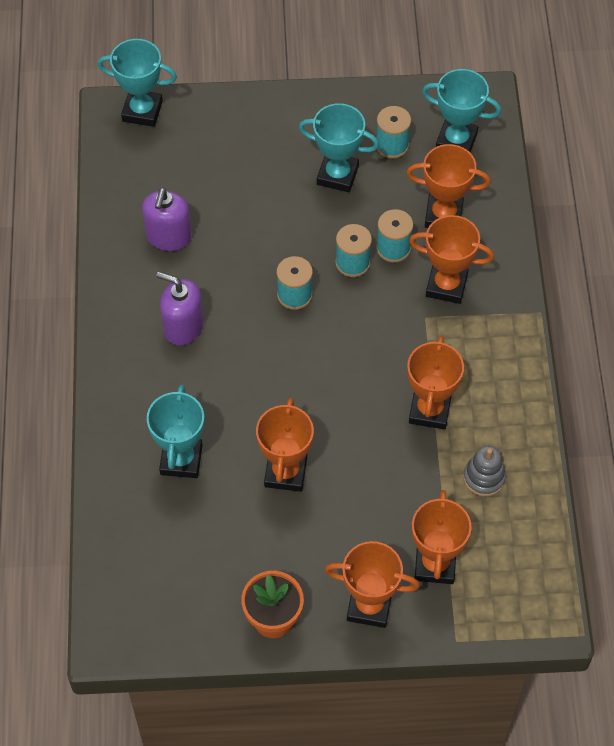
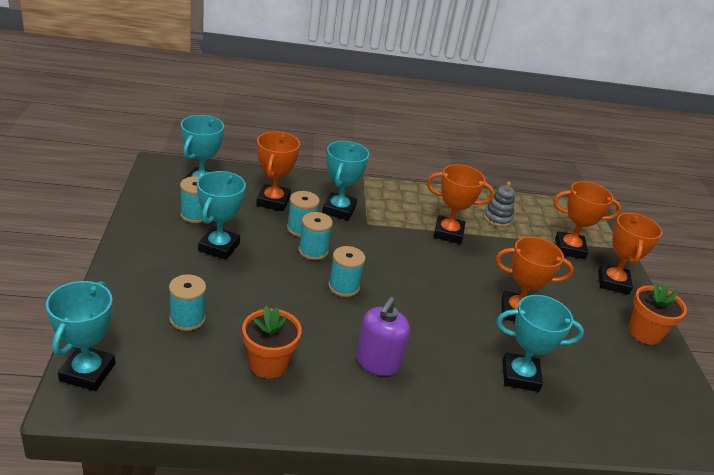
camera: 95 degrees left, 25 degrees down
(169, 237) = (268, 364): purple soap dispenser -> orange flower pot
(219, 167) = (187, 319): none -> turquoise spool
(446, 285) = (339, 210): orange trophy -> turquoise trophy

